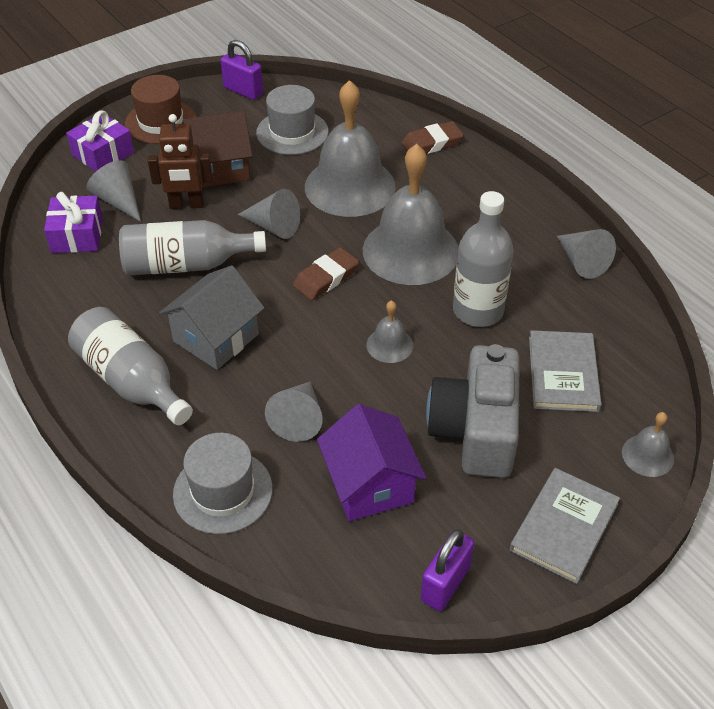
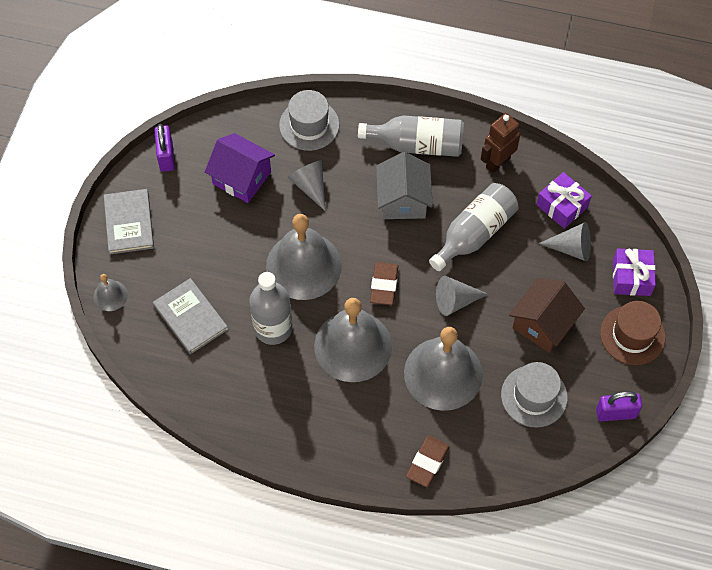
camera: 140 degrees right, 15 degrees up
(186, 205) = (527, 277): brown robot -> brown robot (497, 162)
(389, 345) = (303, 265): grey bell -> grey bell, size x2.24
(475, 430) = (212, 245): grey camera -> none
(581, 262) = (237, 418): grey cone -> none

